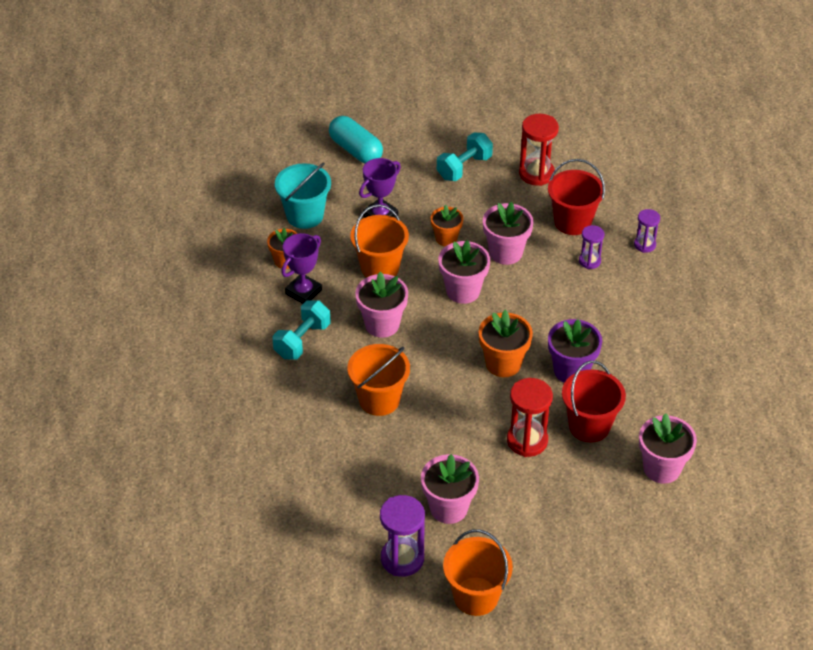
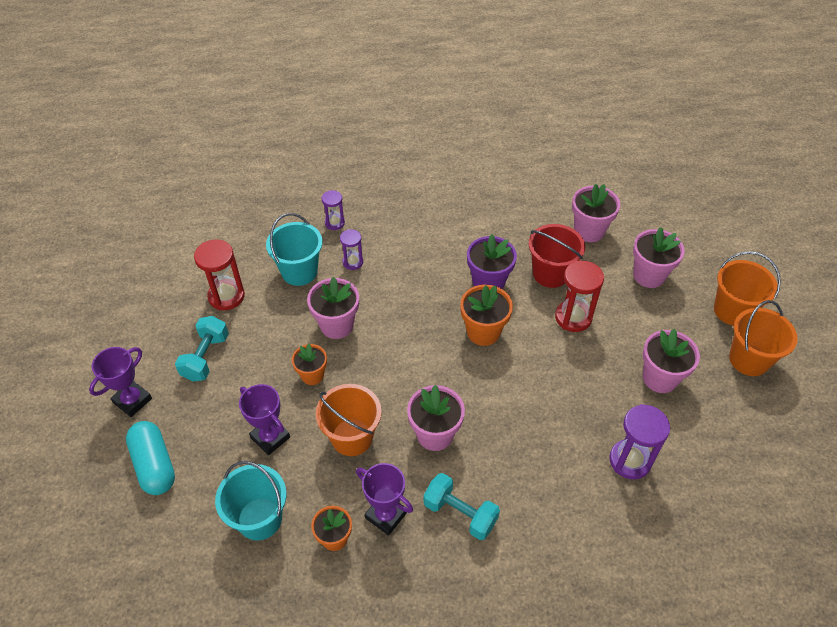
camera: 90 degrees left, 5 degrees up
(356, 150) = (154, 465): turquoise capsule -> turquoise capsule turned 75 degrees counterclockwise
(379, 400) = (538, 436): orange bucket -> orange bucket (732, 310)
(402, 558) = (725, 415): purple hourglass -> purple hourglass (630, 460)
(417, 129) = (132, 400): none -> purple trophy
(463, 291) = (388, 362): pink flower pot -> pink flower pot (649, 275)
(464, 167) = (206, 357): turquoise dumbbell -> turquoise dumbbell turned 60 degrees clockwise
(572, 222) = (299, 271): red bucket -> turquoise bucket

